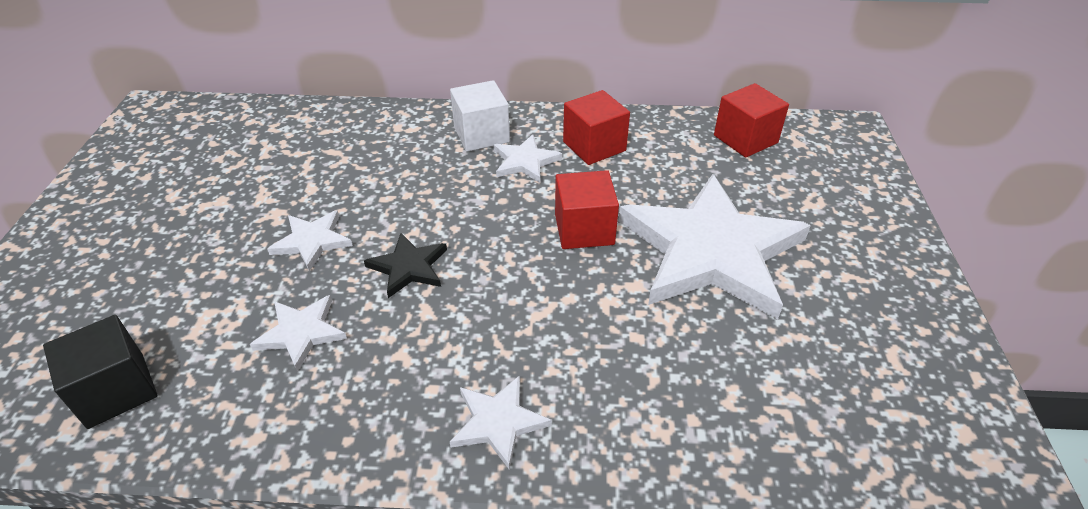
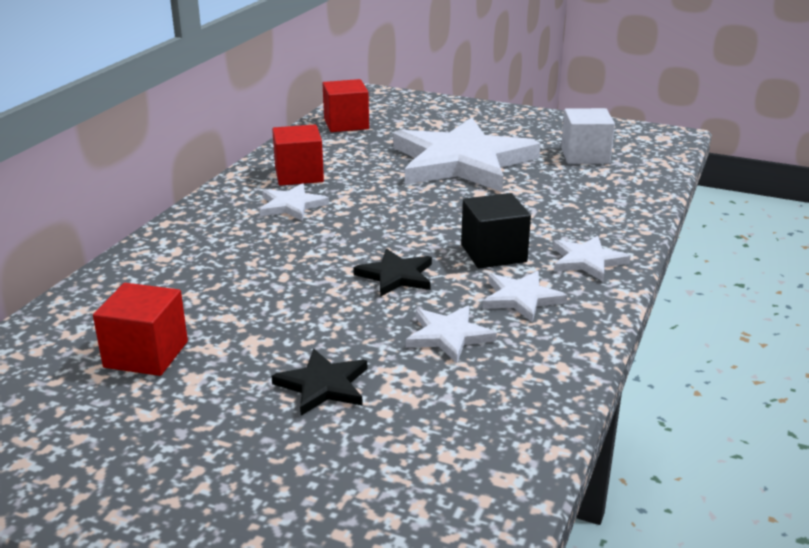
camera: 70 degrees left, 15 degrees down
(116, 390) = (469, 447): black cube -> black cube (493, 253)
(211, 272) = (323, 385): none -> black star
(312, 241) = (319, 321): white star -> white star (521, 298)
(481, 135) = (228, 218): white cube -> white cube (585, 155)
(584, 229) = (404, 198): red cube -> red cube (146, 354)

